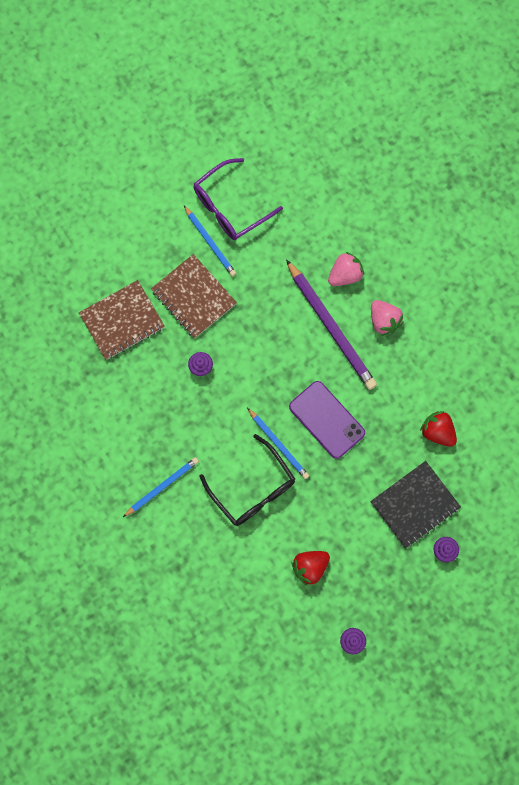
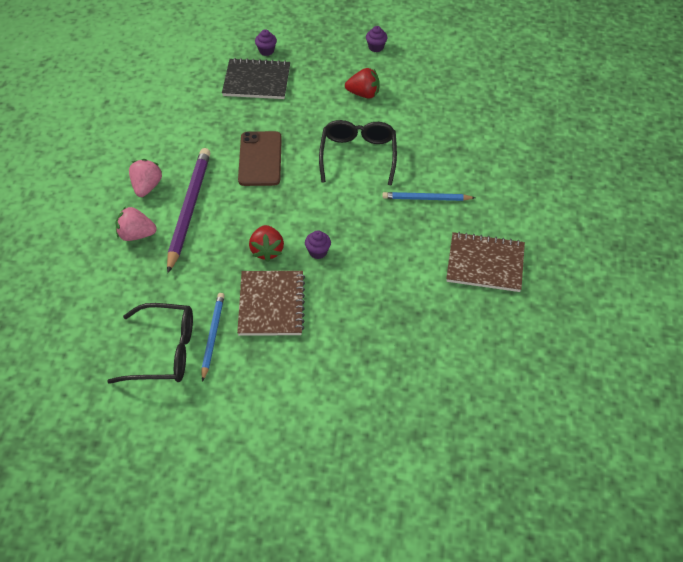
camera: 140 degrees left, 25 degrees down
(122, 321) = (350, 330): brown notebook -> brown notebook (485, 263)
(230, 206) = (164, 352): purple glasses -> black glasses
(278, 444) = (311, 167): blue pencil -> none
(326, 419) = (260, 159): purple phone -> brown phone
(437, 431) = (193, 105): red strawberry -> red strawberry (267, 251)

